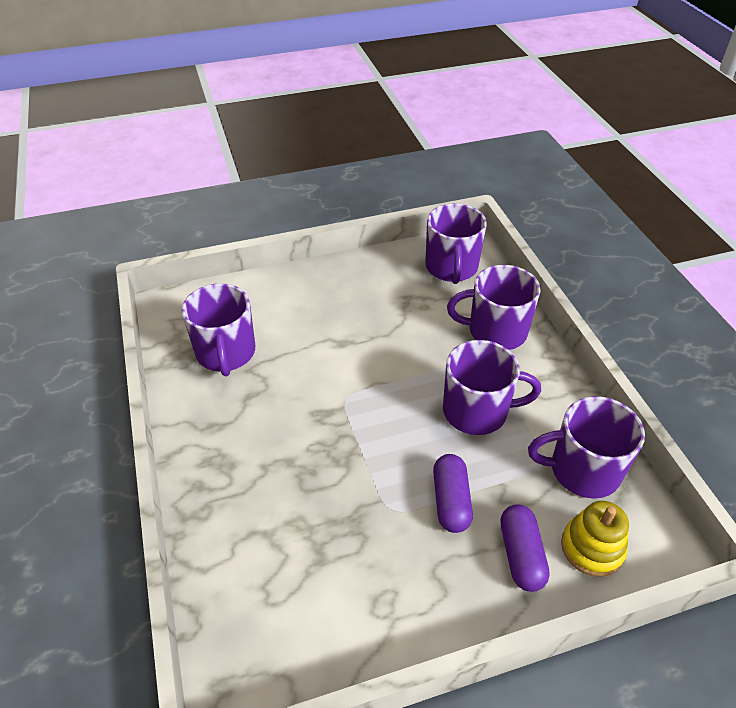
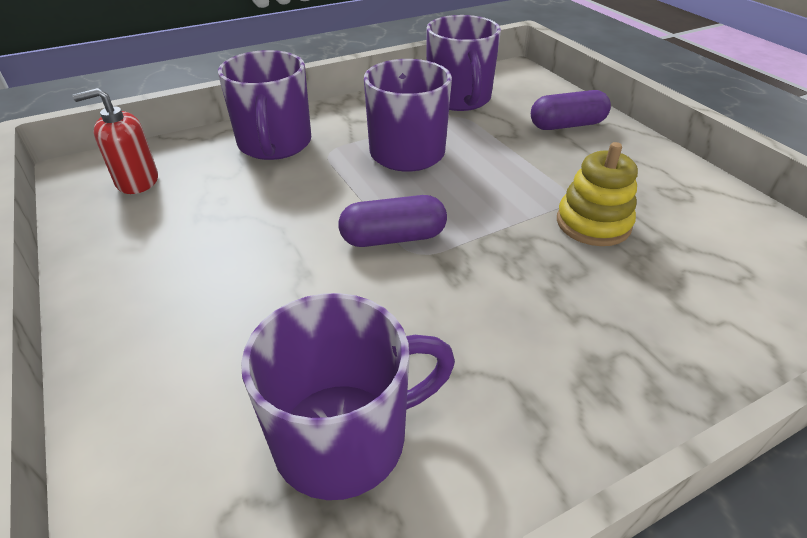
camera: 100 degrees left, 5 degrees down
(450, 501) = (534, 162): purple capsule -> purple capsule (393, 238)
(451, 267) = (137, 181): purple mug -> red soap dispenser
(592, 548) = (537, 96): yellow stacking toy -> yellow stacking toy (593, 223)

